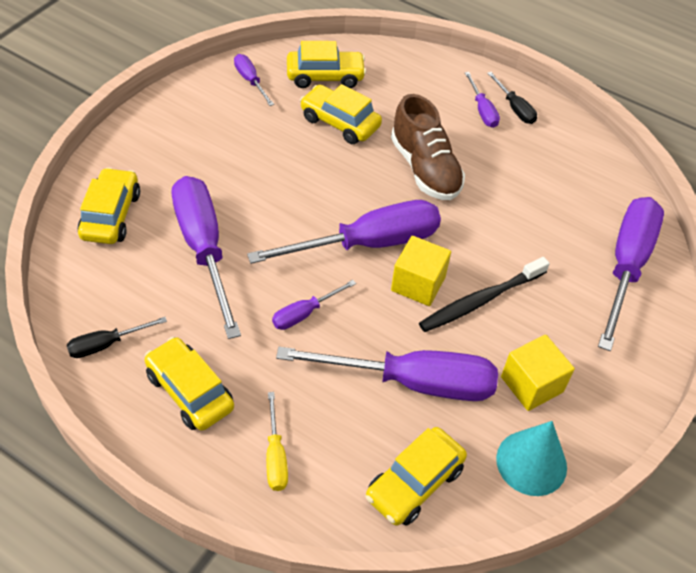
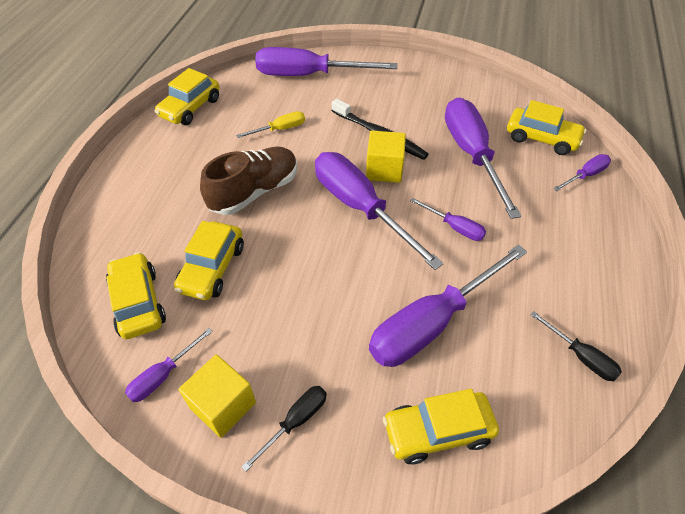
camera: 105 degrees left, 0 degrees up
(190, 391) = (574, 275): yellow car -> yellow car (190, 108)
(275, 456) = (580, 207): yellow screwdriver -> yellow screwdriver (280, 129)
(482, 110) = (162, 170): purple screwdriver -> purple screwdriver (585, 175)
(514, 108) = (153, 151): black screwdriver -> black screwdriver (295, 421)
(531, 384) = (433, 102): yellow cube -> yellow cube (223, 405)
(531, 462) = (488, 95): turquoise cone -> none

